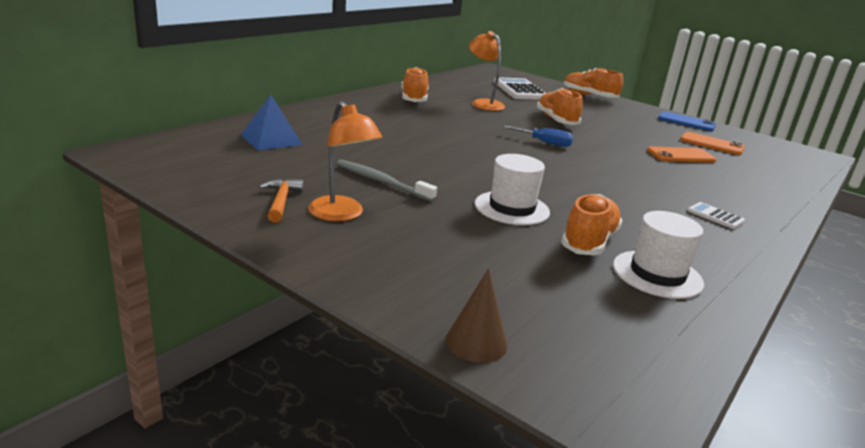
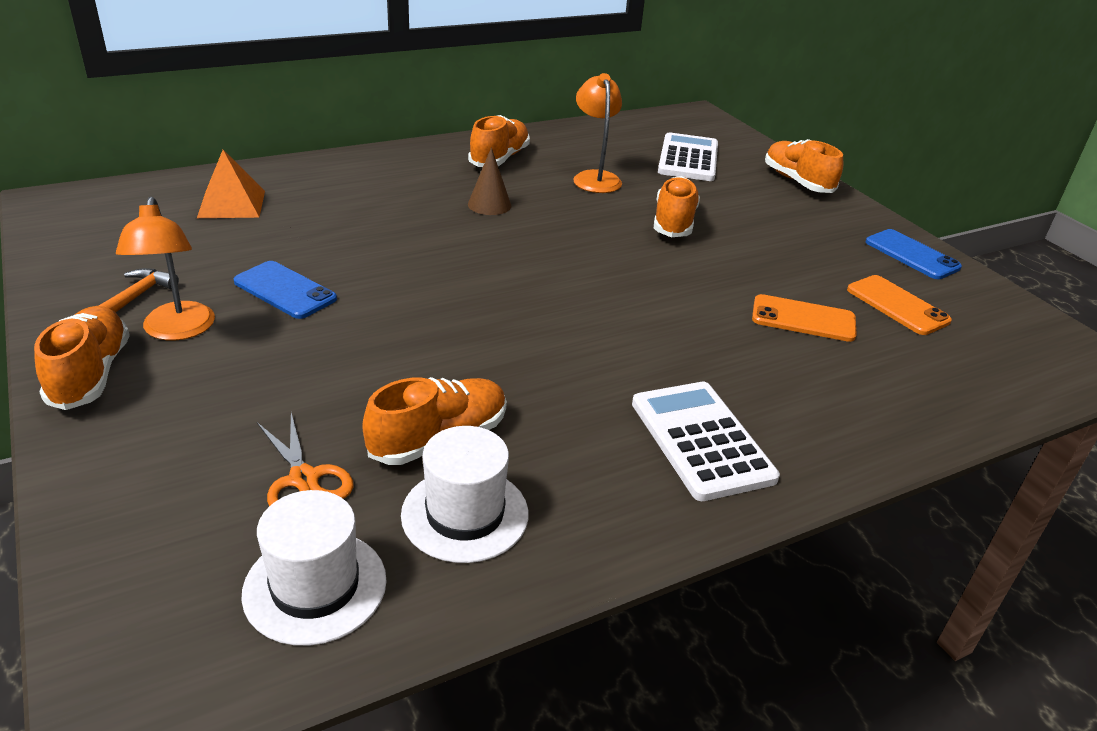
camera: 25 degrees right, 10 degrees up
(271, 139) = (231, 204): blue pyramid -> orange pyramid
(316, 249) = (91, 374): none -> orange shoe
(382, 182) = (285, 290): grey toothbrush -> blue phone
(476, 342) = (104, 545): brown cone -> brown cone (489, 205)
(512, 208) = (401, 363): white hat -> white hat (315, 586)
(545, 143) = (599, 261): blue screwdriver -> none
(545, 277) = (303, 479): none -> orange scissors
(715, 216) = (701, 440): white calculator -> white calculator, size x2.03

